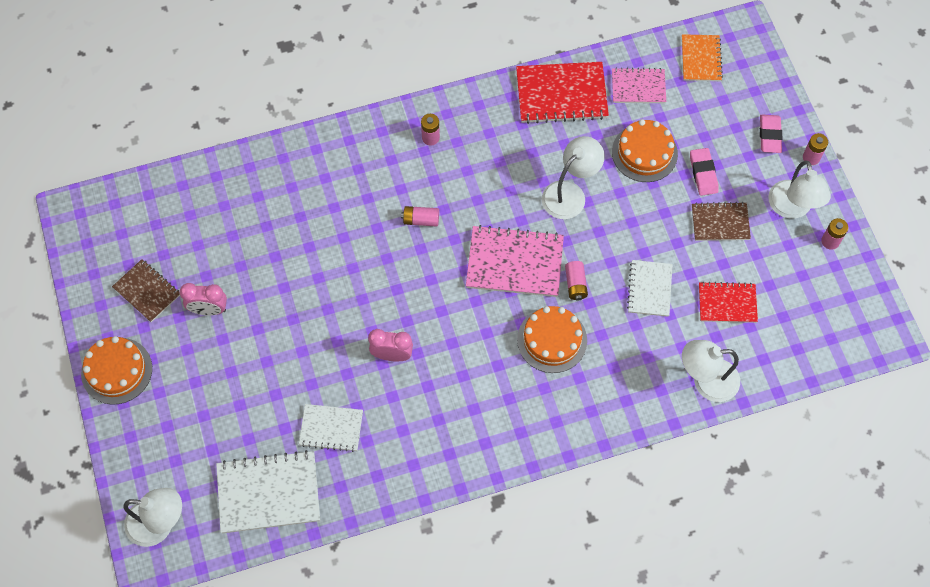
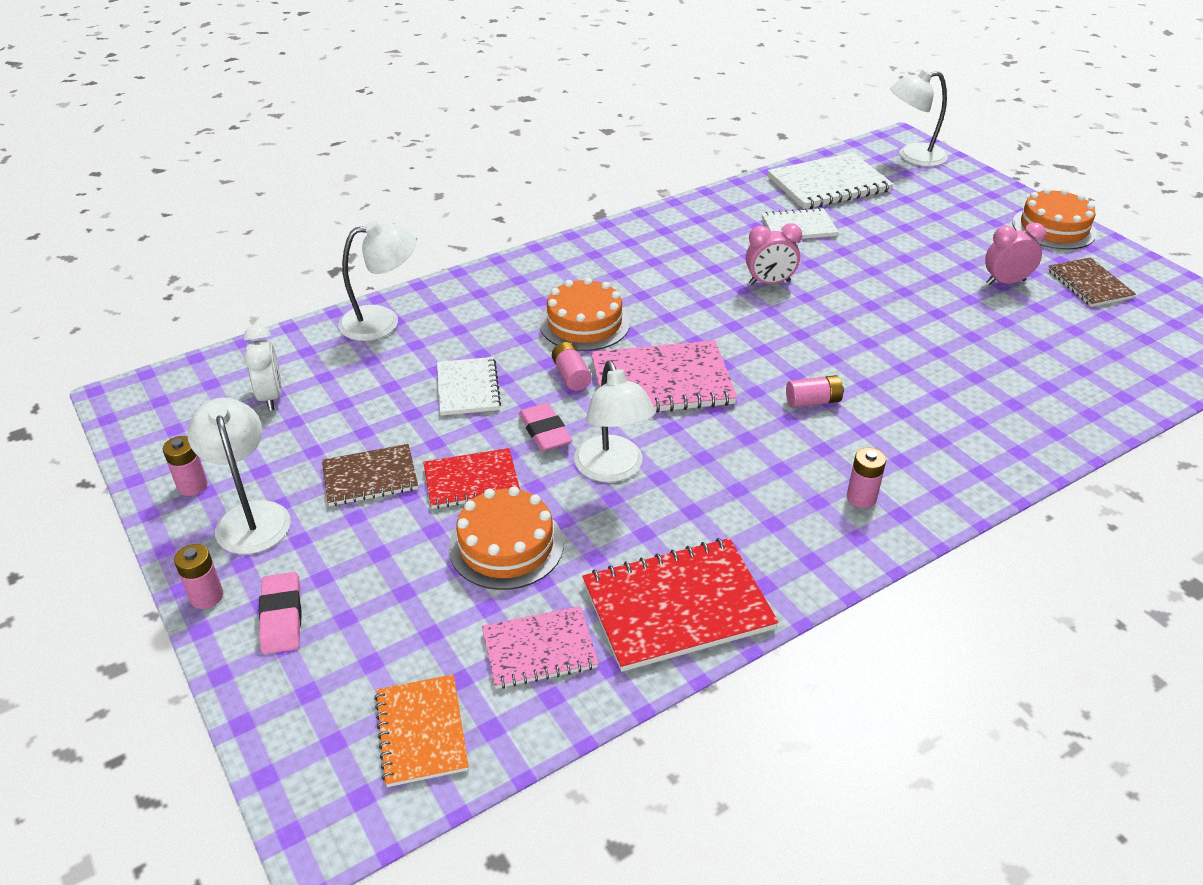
camera: 165 degrees right, 25 degrees down
(147, 291) = (1089, 284): brown notebook -> brown notebook turned 45 degrees clockwise
(570, 193) = (612, 469): white lamp -> white lamp turned 45 degrees counterclockwise
(703, 173) = (402, 535): pink eraser -> pink eraser (545, 431)
(727, 303) = (356, 392): red notebook -> red notebook (471, 481)
(787, 313) = (271, 397): none -> white clock

